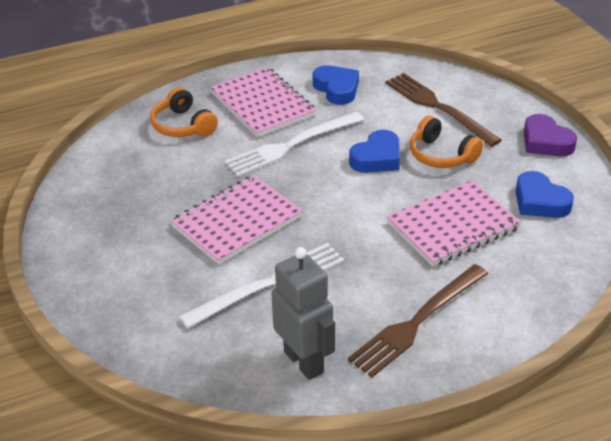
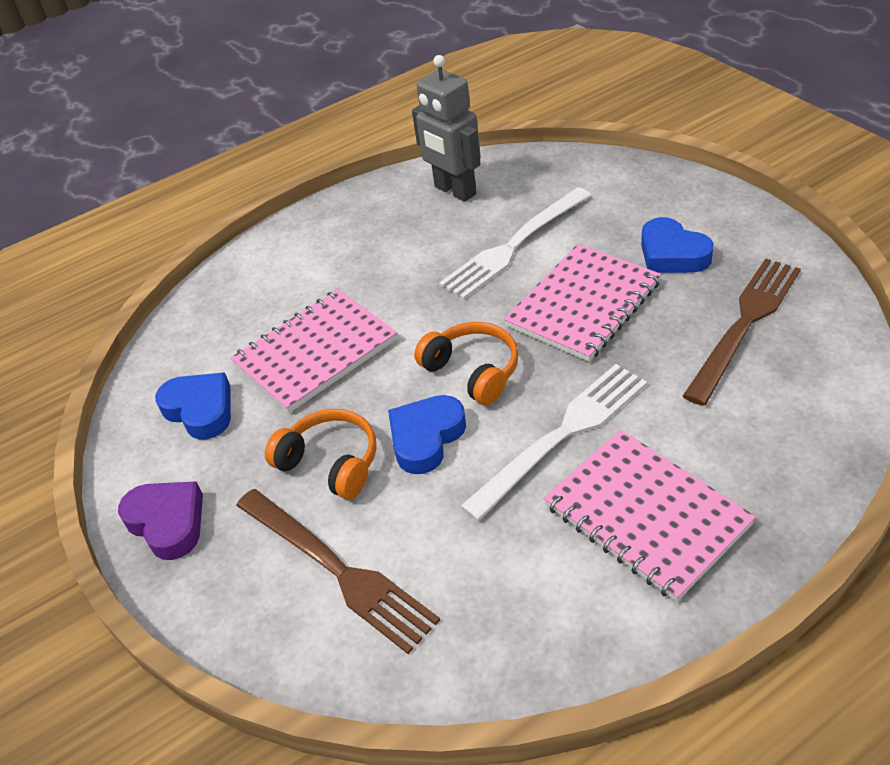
camera: 175 degrees right, 5 degrees up
(183, 125) = (753, 440): orange headphones -> orange headphones (473, 371)
(337, 89) = (527, 584): blue heart -> blue heart (672, 254)
(417, 322) = (353, 242): brown fork -> brown fork (745, 324)

